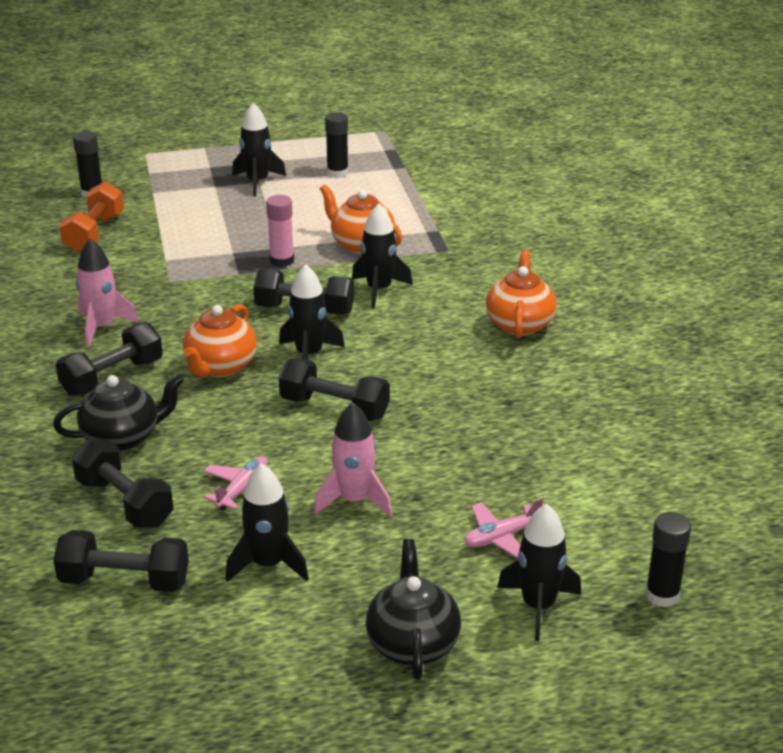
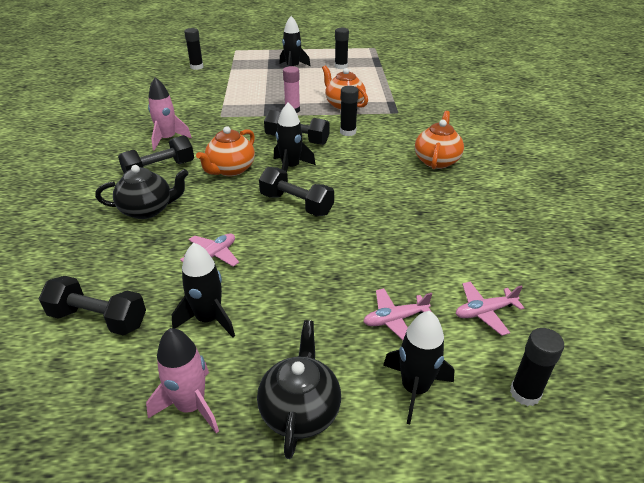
camera: 10 degrees right, 5 degrees up
(94, 233) = (188, 87): orange dumbbell -> none
(125, 502) = (127, 256): black dumbbell -> none
(354, 500) = (290, 274): pink rocket -> pink rocket (191, 406)
(379, 290) = (348, 132): black rocket -> black glue stick
(608, 516) = (484, 312): none -> pink plane

